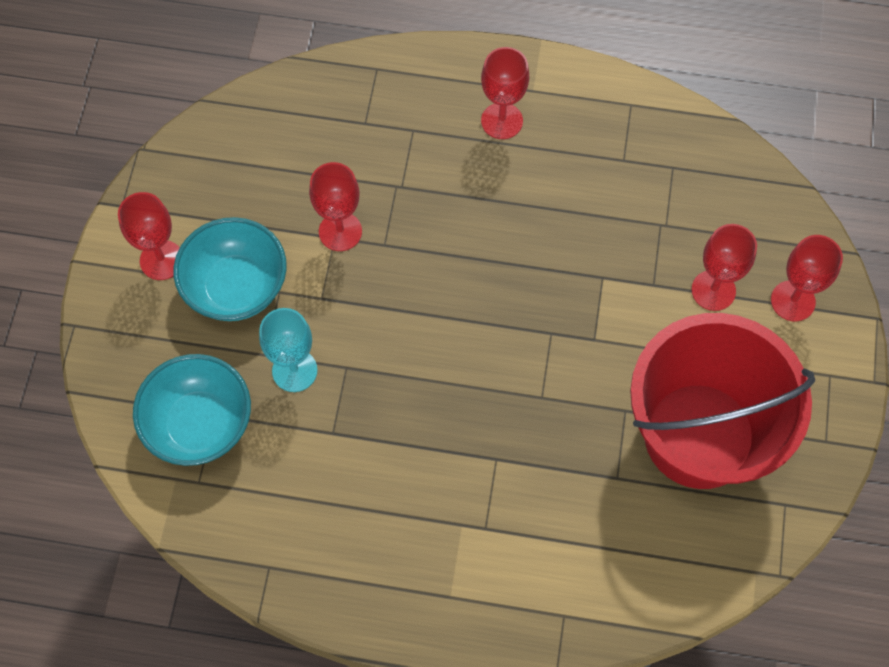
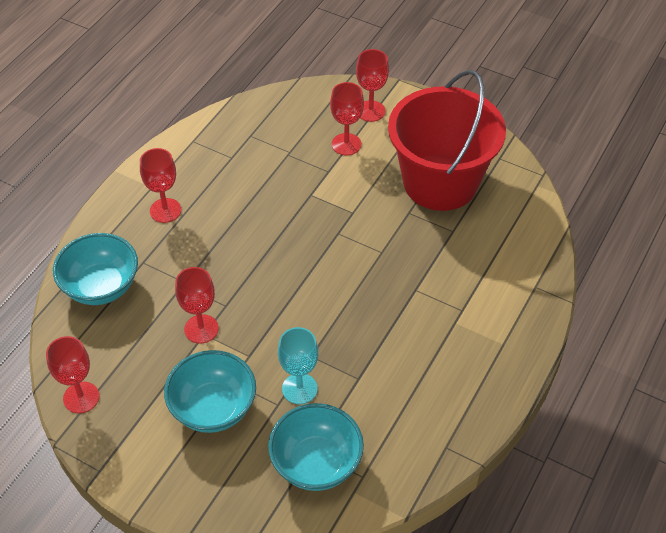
camera: 70 degrees left, 15 degrees down
(161, 260) = (164, 454): red goblet -> red goblet (81, 397)
(360, 102) = (101, 286): none -> turquoise bowl

